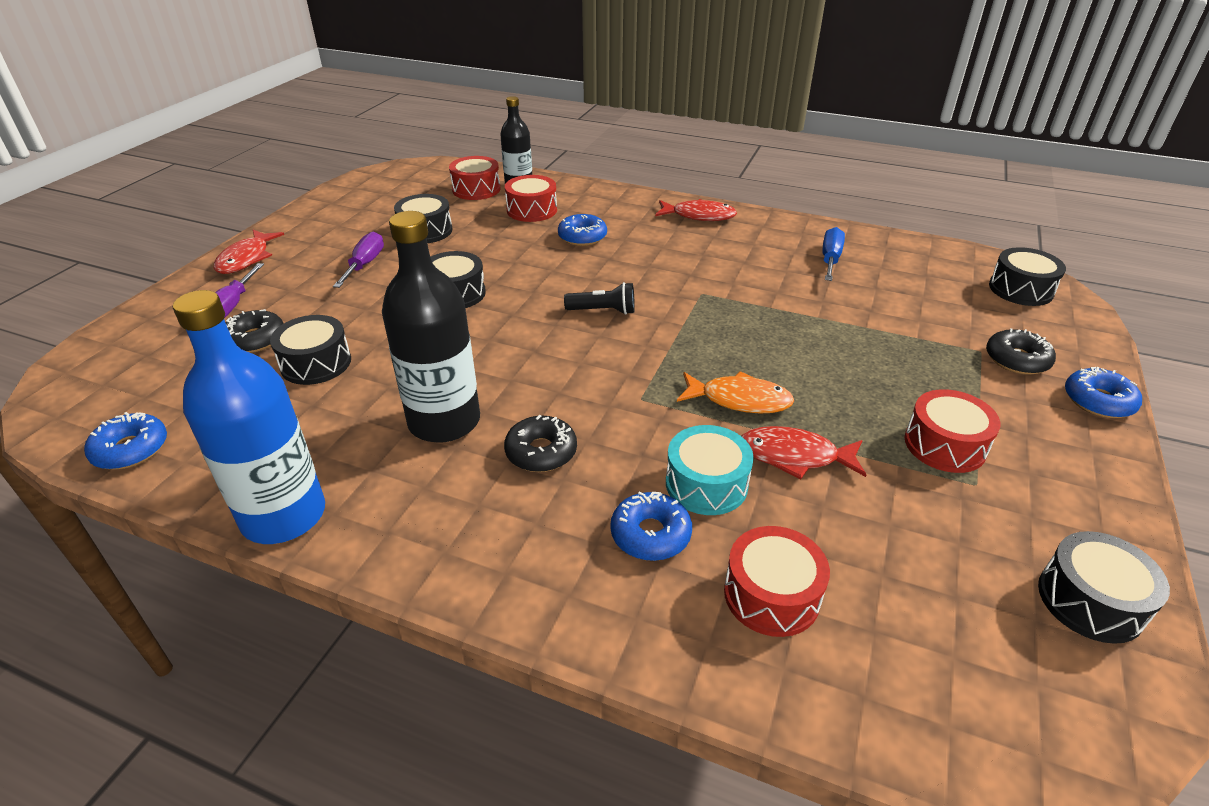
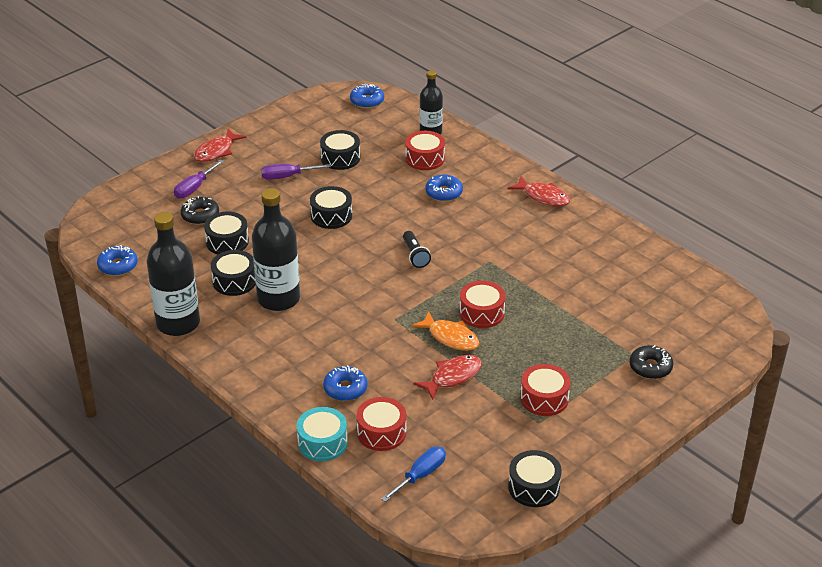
camera: 25 degrees right, 0 degrees up
(284, 516) = (178, 323): blue bottle -> black bottle
(365, 264) = (287, 176): purple screwdriver -> purple screwdriver turned 135 degrees counterclockwise
(476, 189) = (397, 127): red drum -> red drum (482, 313)
(541, 452) = (319, 331): black donut -> none
(603, 311) = (415, 255): black flashlight -> black flashlight turned 45 degrees clockwise
(706, 484) = (392, 375): turquoise drum -> turquoise drum (322, 443)
(794, 456) = (452, 377): red fish -> red fish turned 105 degrees clockwise
(830, 259) = (604, 260): blue screwdriver -> blue screwdriver (420, 475)
(1020, 289) = (717, 323): black drum -> black drum (234, 281)
(1098, 401) = (670, 406): blue donut -> blue donut (367, 101)

